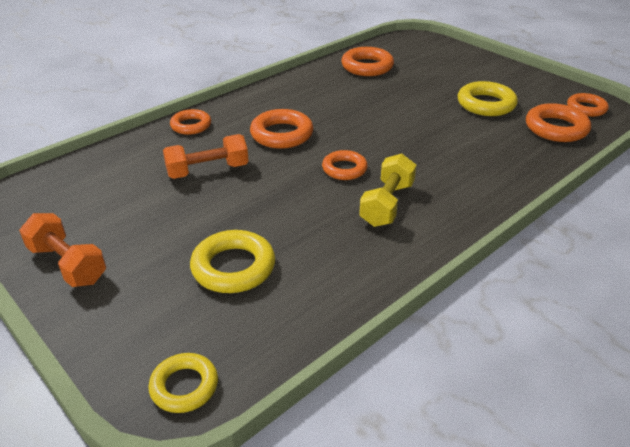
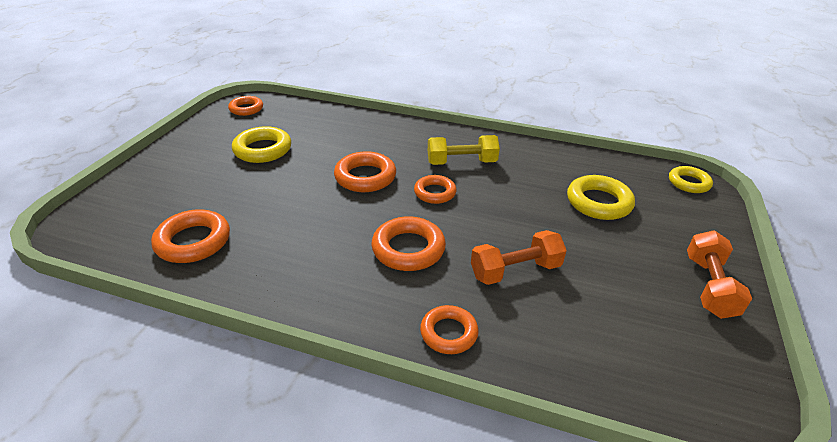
camera: 120 degrees left, 0 degrees up
(208, 170) = (515, 271): orange dumbbell -> orange dumbbell turned 60 degrees counterclockwise
(556, 128) = (291, 117): orange ring -> orange ring (365, 177)

